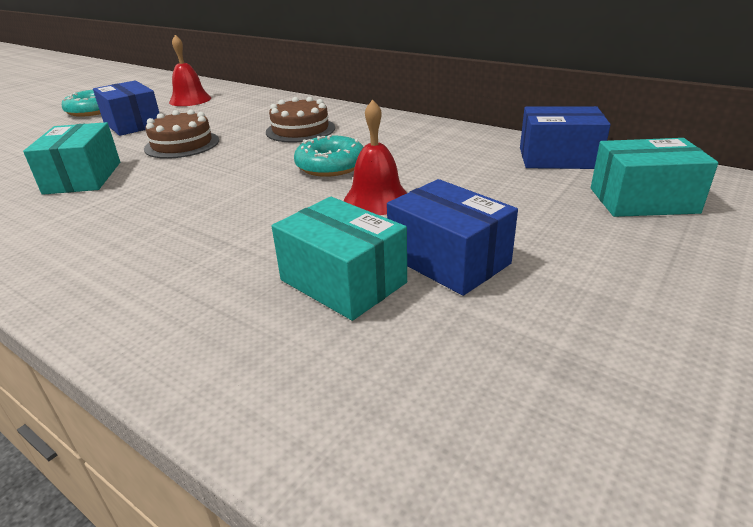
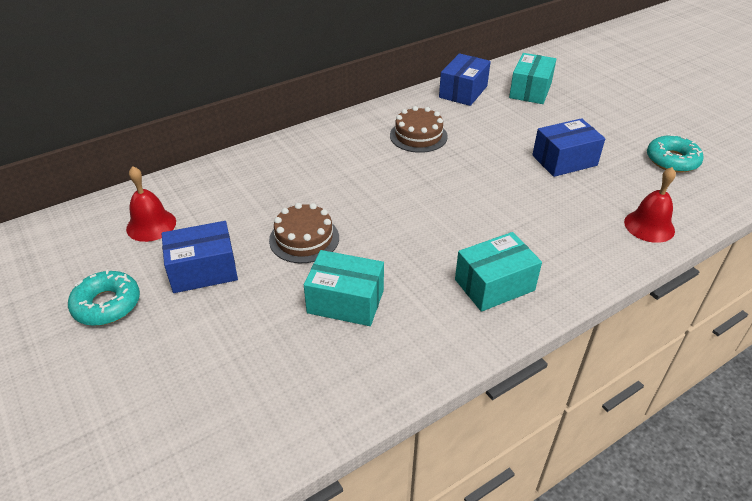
camera: 70 degrees left, 10 degrees up
(300, 130) = (324, 171): brown cake -> brown cake (418, 136)
(330, 165) = (415, 171): turquoise donut -> turquoise donut (672, 160)
(343, 281) = (572, 196): turquoise box -> turquoise box (494, 285)
(376, 199) = (482, 165): red bell -> red bell (649, 226)

